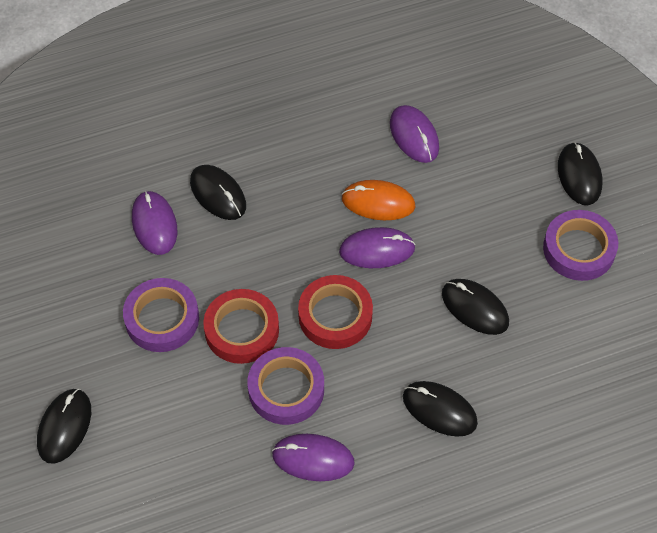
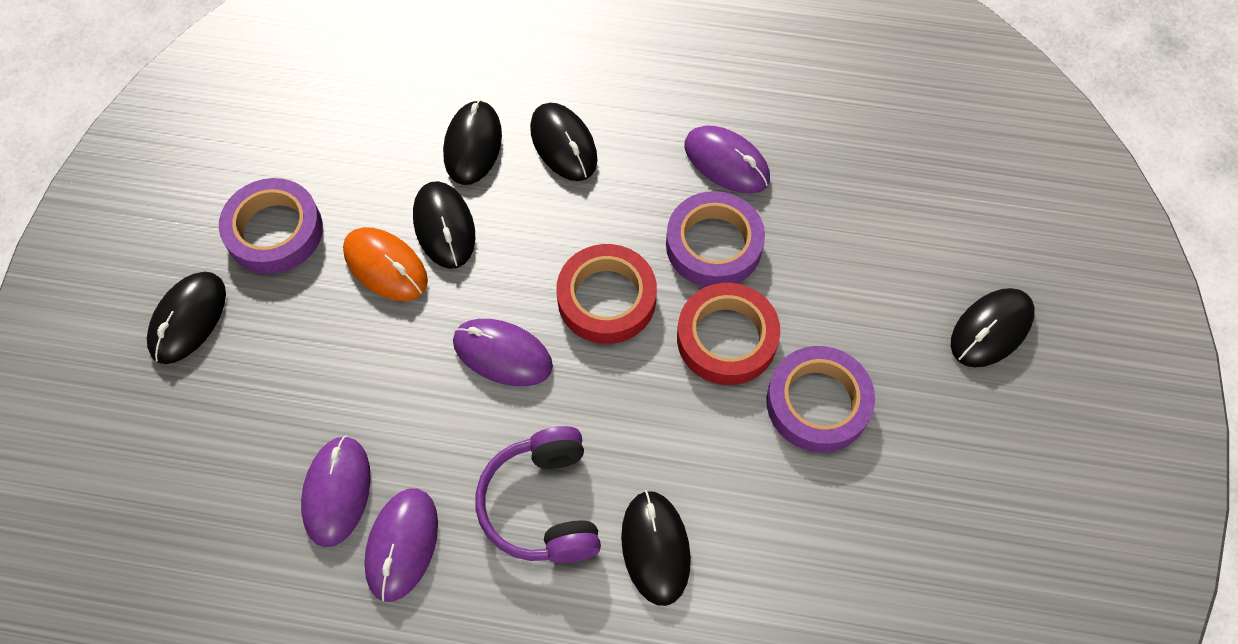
camera: 150 degrees left, 5 degrees up
(154, 224) = (766, 547): purple mouse -> purple mouse (402, 545)
(295, 184) = (543, 505): none -> purple headphones
(378, 202) = (455, 417): orange mouse -> orange mouse (385, 266)
(502, 375) = (472, 145): none -> black mouse

